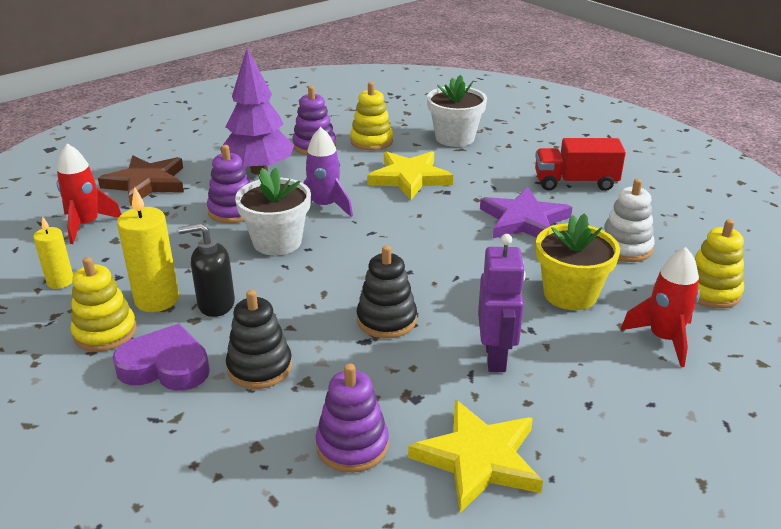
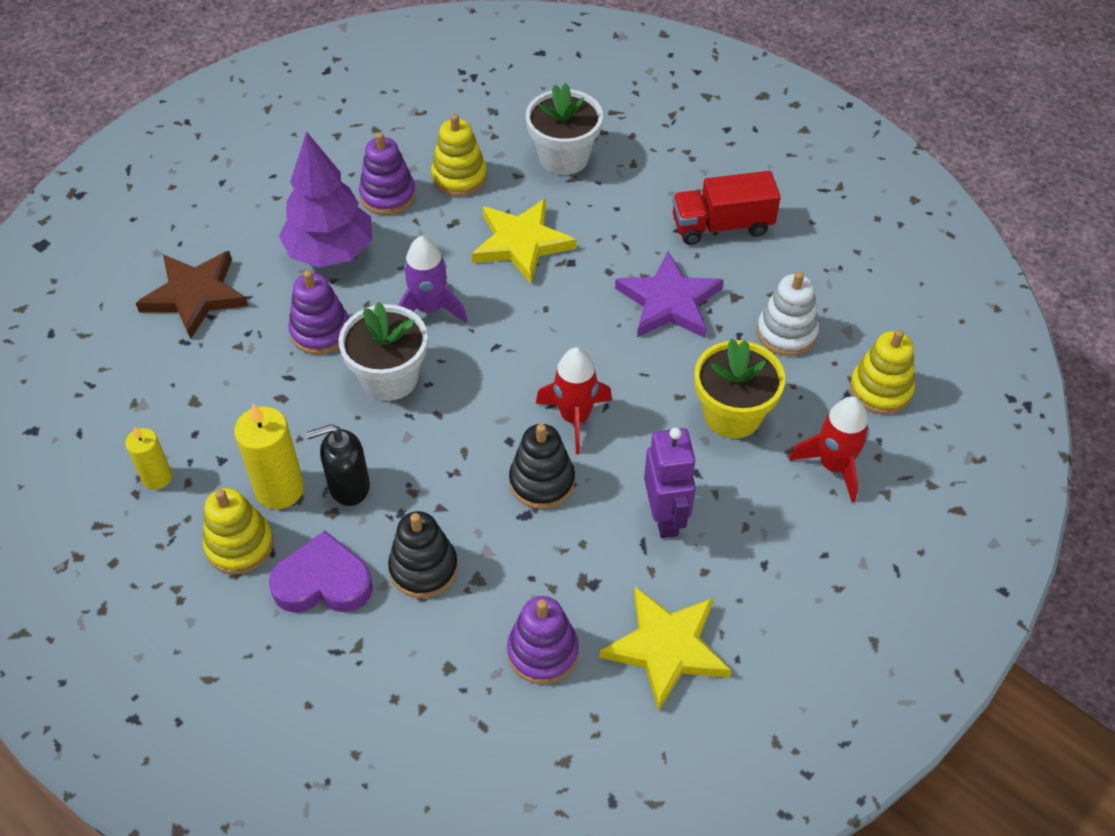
camera: 10 degrees left, 20 degrees up
(87, 225) = (149, 380): red rocket -> red rocket (575, 418)

